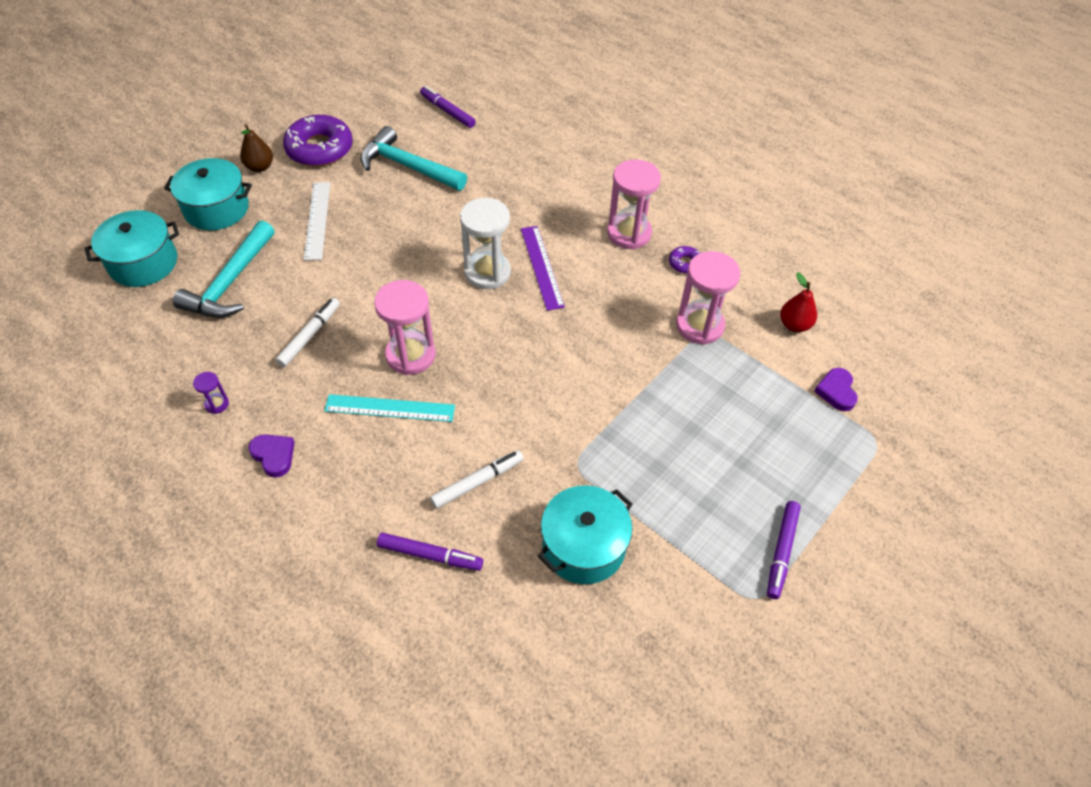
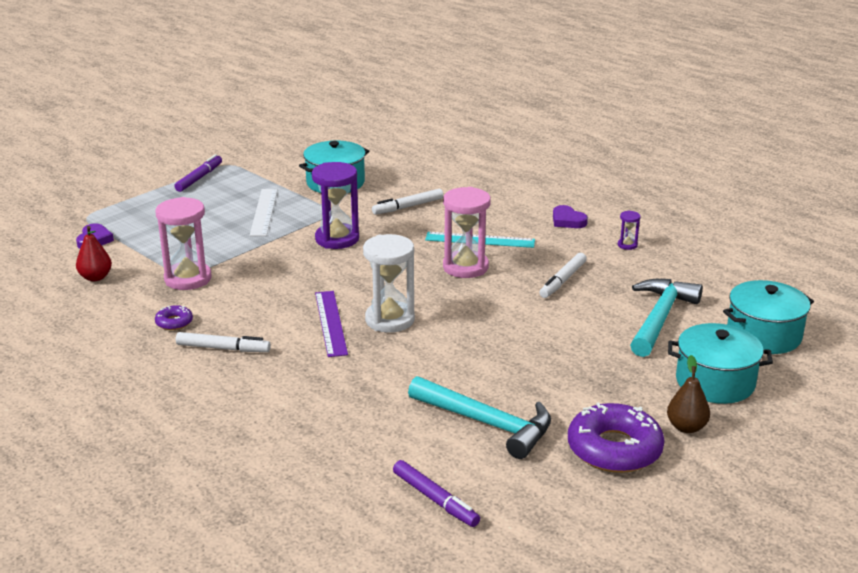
camera: 175 degrees left, 25 degrees down
(317, 220) = (588, 368): white ruler -> white ruler (264, 212)
(430, 555) = (442, 182): purple marker -> none
(558, 404) = (337, 239): none -> purple hourglass
(629, 233) = (223, 348): pink hourglass -> white marker

